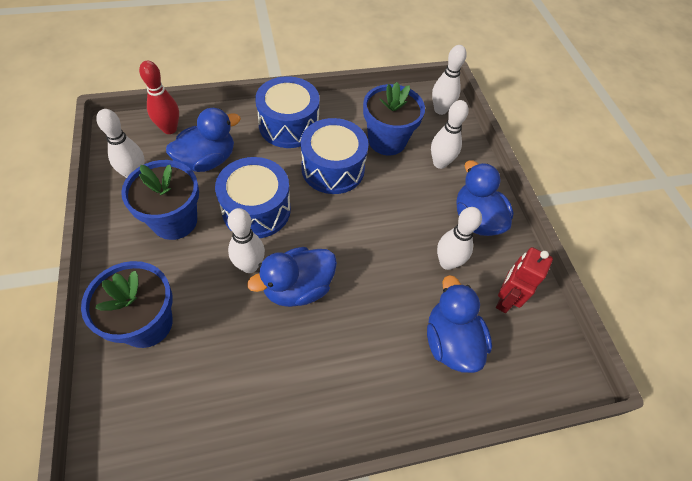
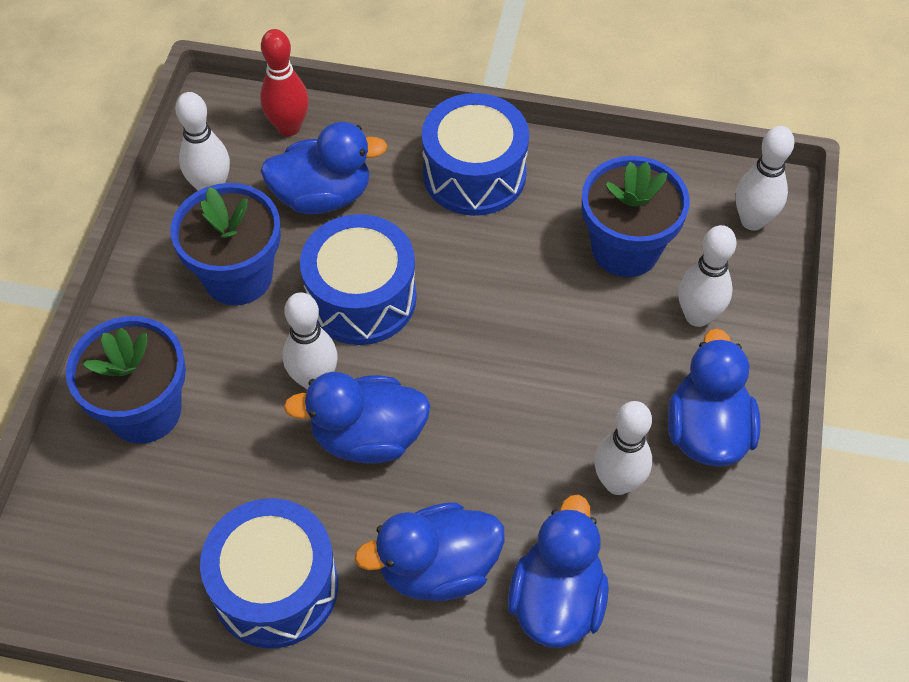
camera: 30 degrees right, 0 degrees up
(333, 168) = (510, 269): blue drum -> blue drum (275, 587)
(376, 350) = (438, 568): none -> blue duck
(505, 299) = (681, 573): red robot -> none

